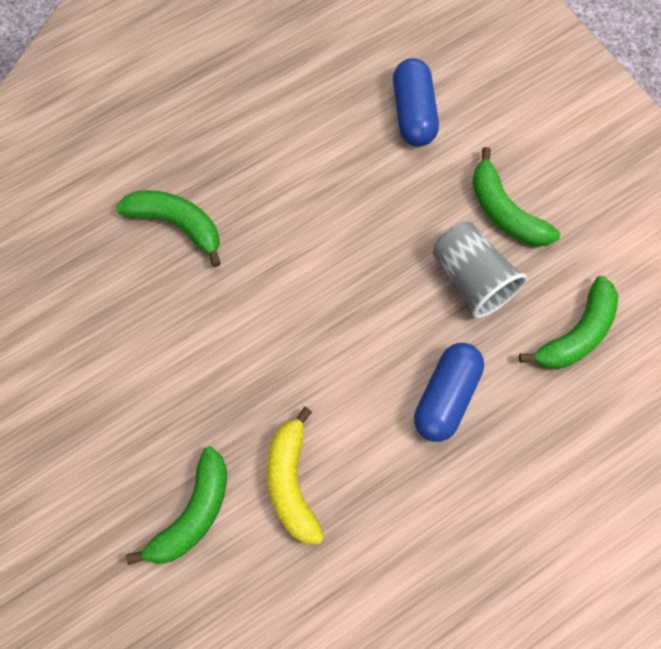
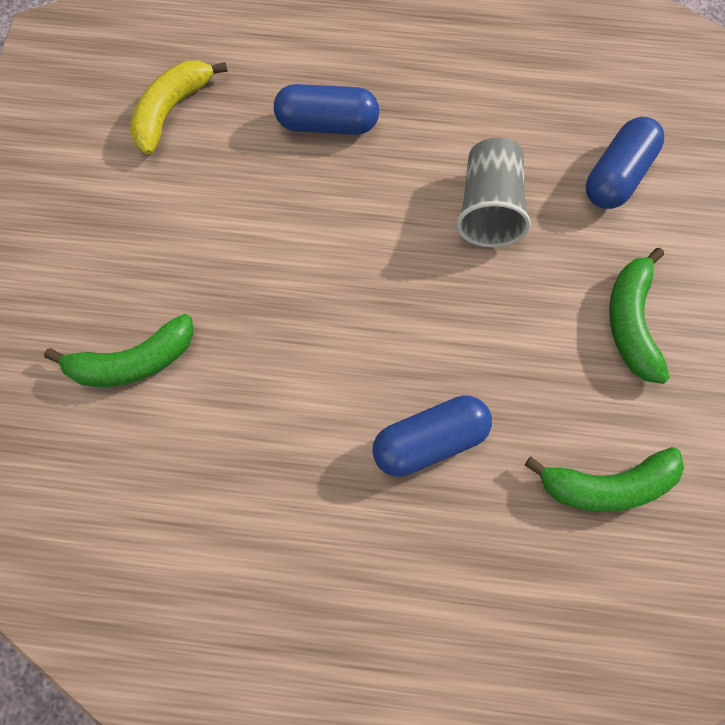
camera: 40 degrees right, 0 degrees up
(177, 224) = (327, 124): green banana -> blue capsule
(292, 482) = (232, 402): yellow banana -> yellow banana (172, 111)
(471, 278) = (545, 357): grey cup -> grey cup (488, 208)

